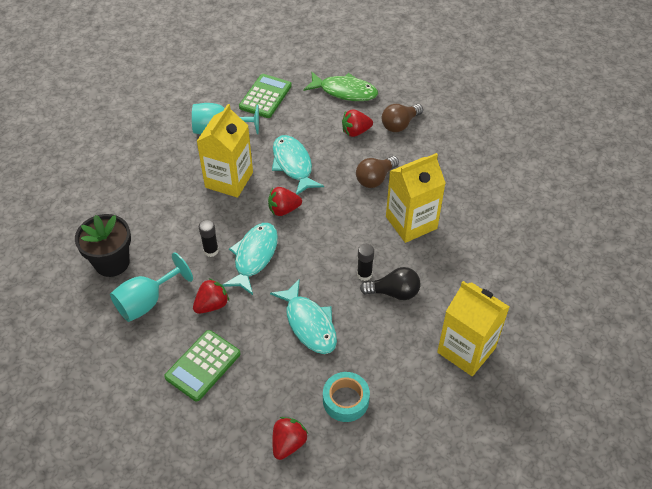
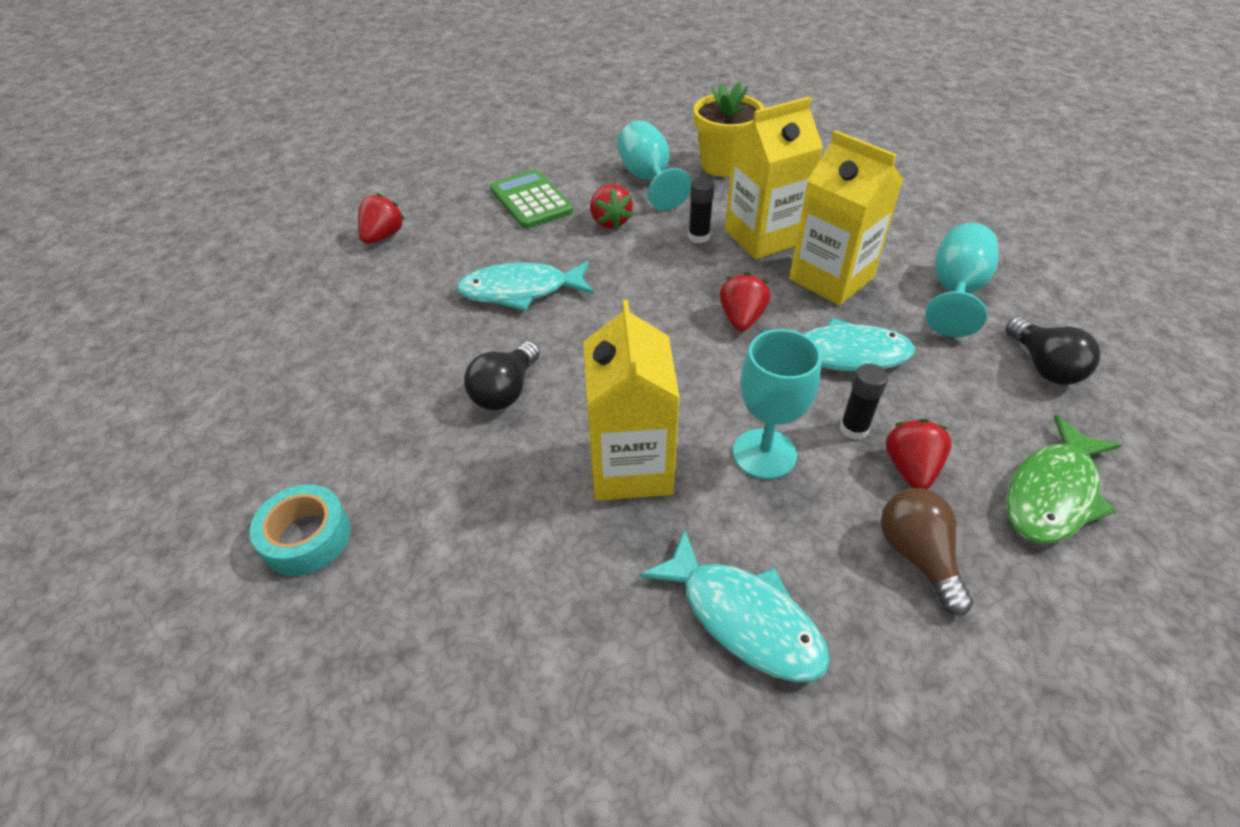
camera: 115 degrees right, 5 degrees down
(112, 262) = (723, 165): black flower pot -> yellow flower pot
(254, 256) = (666, 270): turquoise fish -> turquoise fish (744, 618)
(265, 96) = (1044, 366): green calculator -> black light bulb
(288, 443) = (383, 236): red strawberry -> red strawberry turned 120 degrees counterclockwise
(345, 400) = (388, 291): turquoise tape -> turquoise tape (306, 537)
(364, 274) = (561, 369): black glue stick -> black glue stick (854, 429)
(375, 179) = (764, 454): brown light bulb -> turquoise goblet
(466, 350) = (343, 436): yellow carton -> yellow carton (763, 237)

